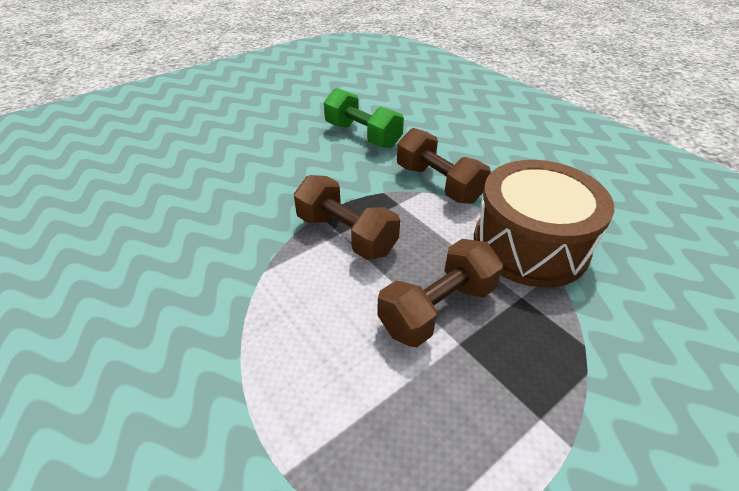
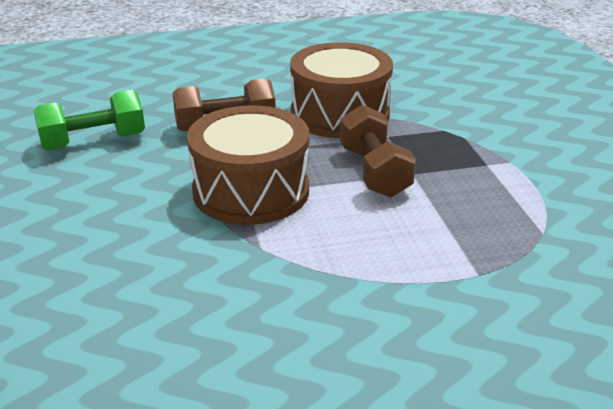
camera: 65 degrees left, 10 degrees down
(346, 235) = (251, 191): brown dumbbell -> brown drum

